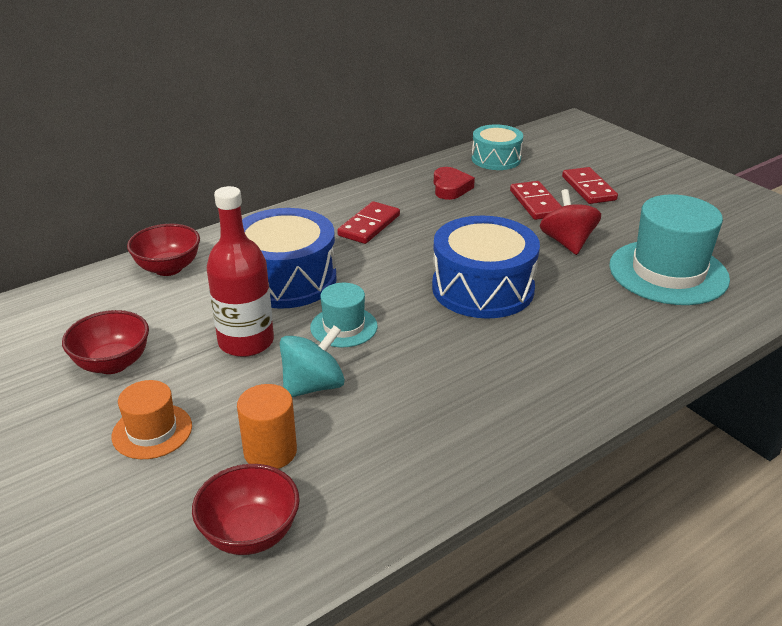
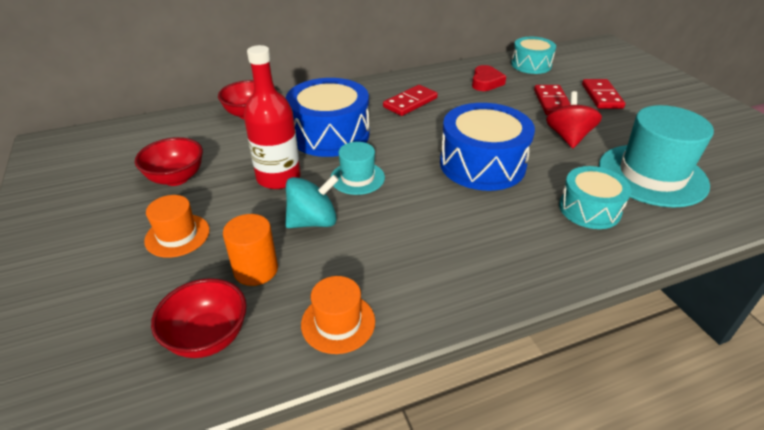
camera: 15 degrees right, 5 degrees up
(391, 488) = (338, 322): none -> orange hat
(615, 320) = (589, 209): none -> turquoise drum

